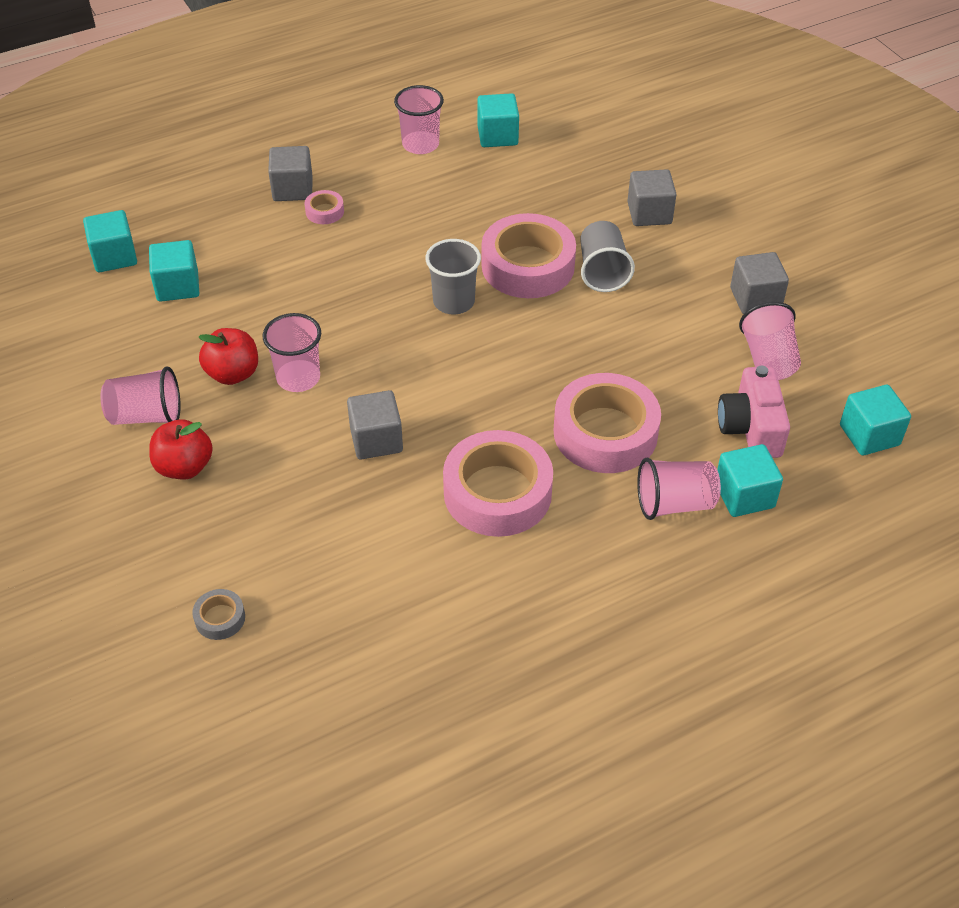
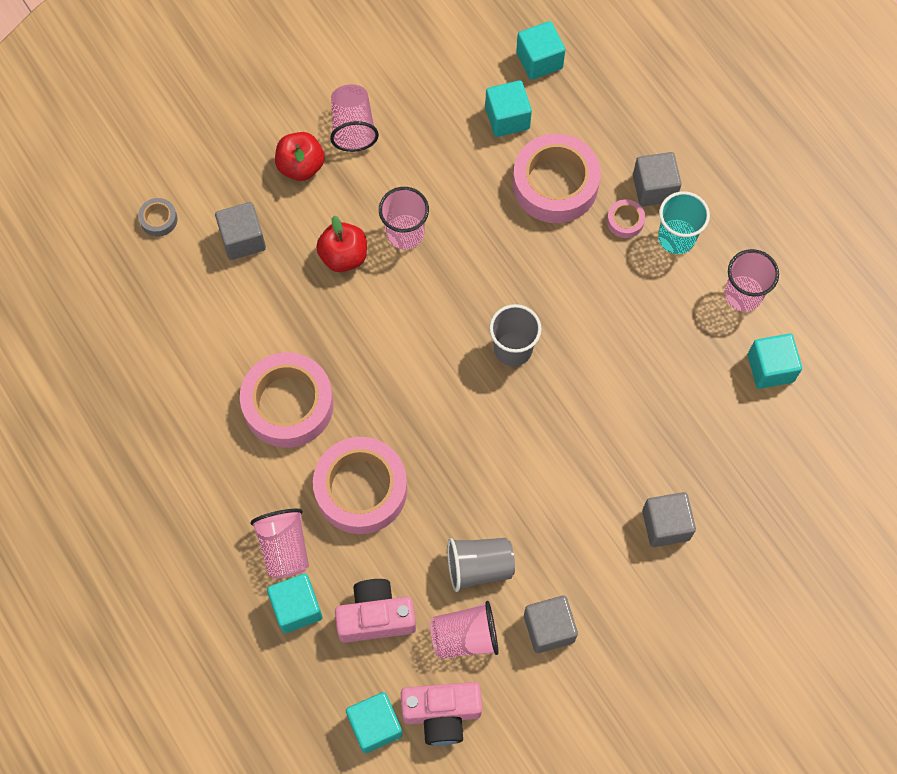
camera: 85 degrees right, 20 degrees up
(233, 374) = (405, 182): red apple -> red apple (344, 256)
(351, 179) = (676, 238): none -> turquoise cup
(376, 440) = (339, 304): grey cube -> grey cube (243, 239)
(528, 266) = (570, 411): pink tape -> pink tape (555, 184)
(602, 272) = (570, 481): grey cup -> grey cup (479, 567)
(850, 382) = (442, 714): none -> pink camera

